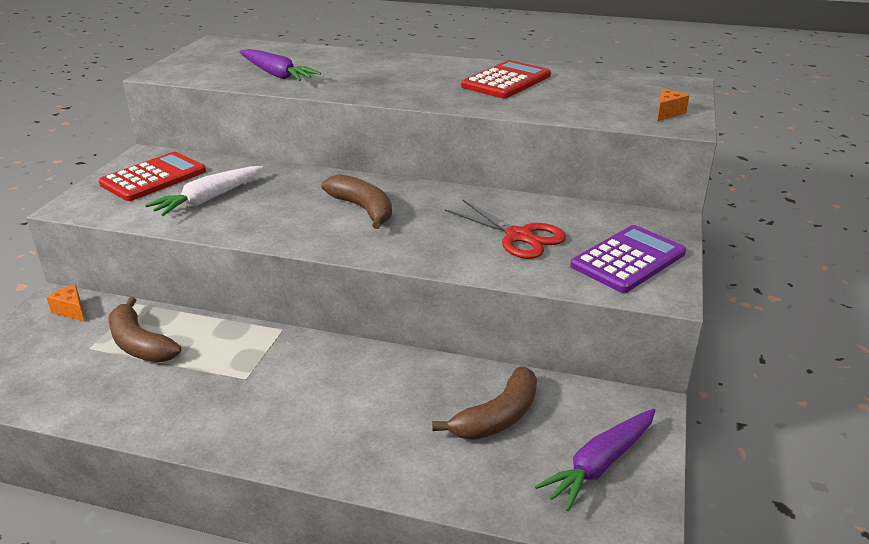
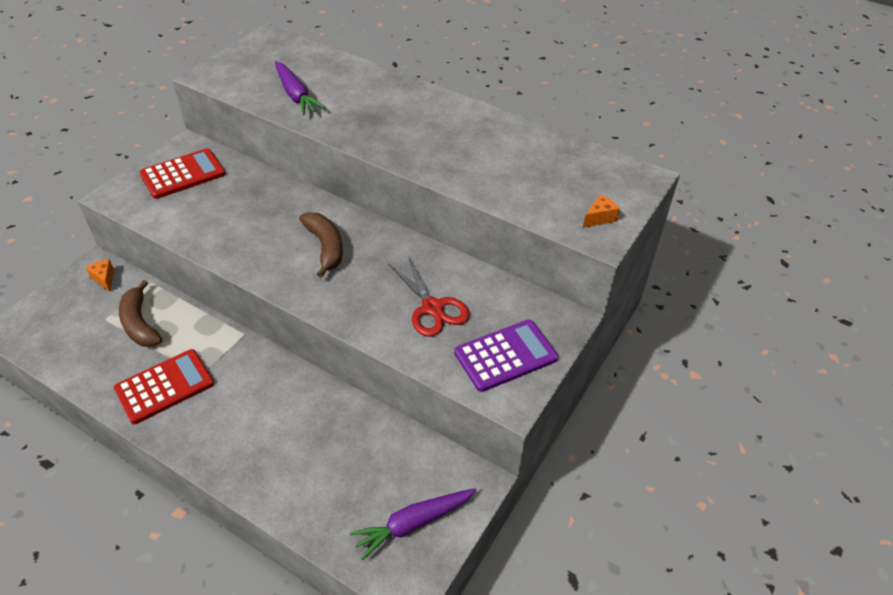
camera: 15 degrees right, 15 degrees up
(208, 199) = (214, 209): white carrot -> none
(498, 417) = (362, 460): brown banana -> none
(506, 81) = (484, 142): red calculator -> red calculator (164, 386)

